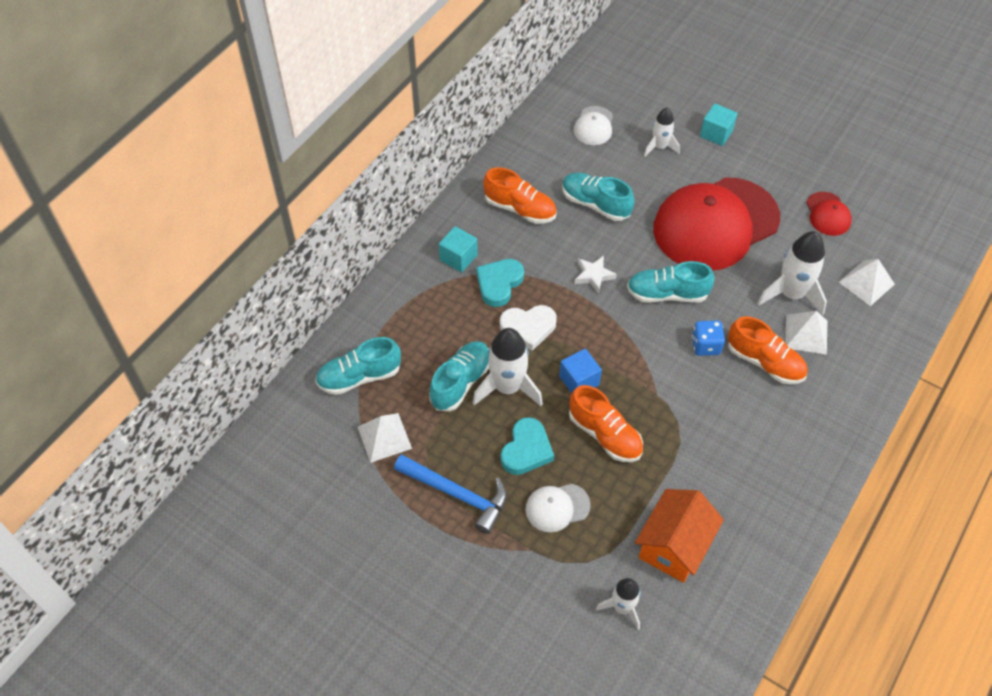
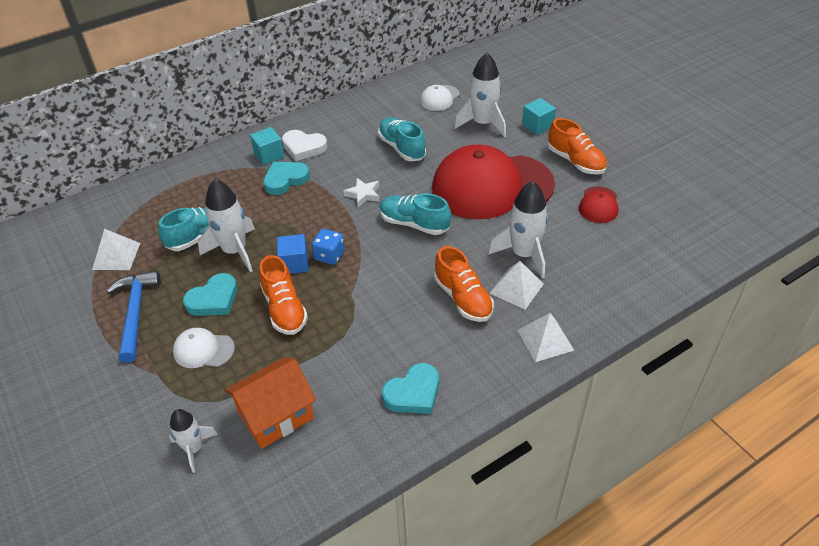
camera: 25 degrees right, 10 degrees down
(359, 377) = (133, 211): turquoise shoe -> none
(457, 494) = (135, 313): blue hammer -> blue hammer turned 150 degrees counterclockwise
(520, 209) = (340, 136): orange shoe -> orange shoe (575, 161)
(528, 328) = (284, 215): white heart -> white heart (303, 147)
(659, 147) = (483, 123): white rocket -> white rocket, size x1.65
(706, 345) = (419, 270): blue dice -> blue dice (329, 256)
(780, 476) = (413, 393): none -> turquoise heart
(866, 283) = (601, 265): white pyramid -> white pyramid (545, 340)

